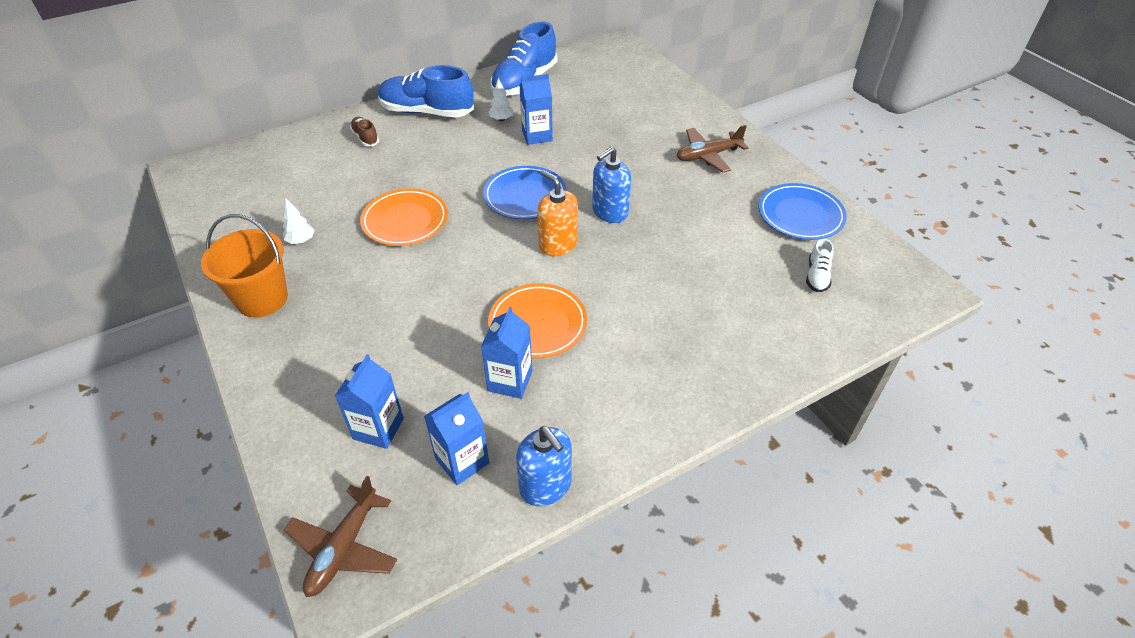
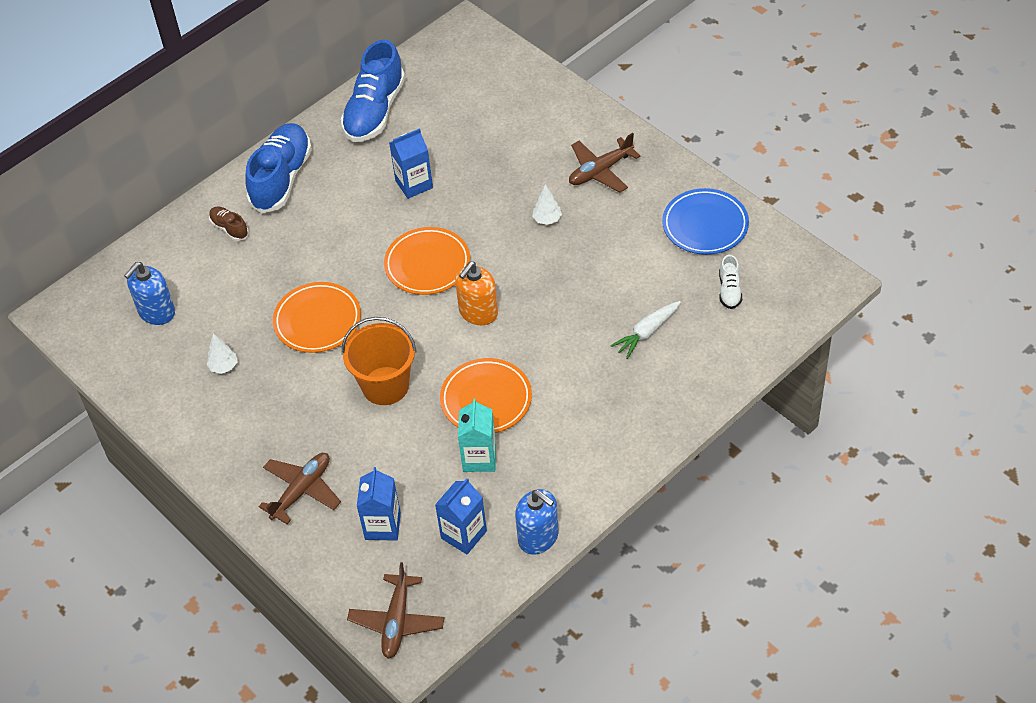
camera: 10 degrees left, 5 degrees up
(262, 299) = (218, 435): orange bucket -> orange bucket (385, 386)
(313, 371) = (302, 491): none -> brown plane
(427, 112) = (281, 178): blue shoe -> blue shoe turned 105 degrees clockwise
(501, 119) = (368, 171): white tree -> white tree (547, 219)
(510, 381) = (479, 458): blue carton -> turquoise carton
(525, 196) = (427, 264): blue plate -> orange plate
(558, 244) = (478, 312): orange soap dispenser -> orange soap dispenser turned 90 degrees counterclockwise
(609, 212) = (518, 264): blue soap dispenser -> blue soap dispenser (156, 312)
(722, 297) = (647, 333): none -> white carrot

